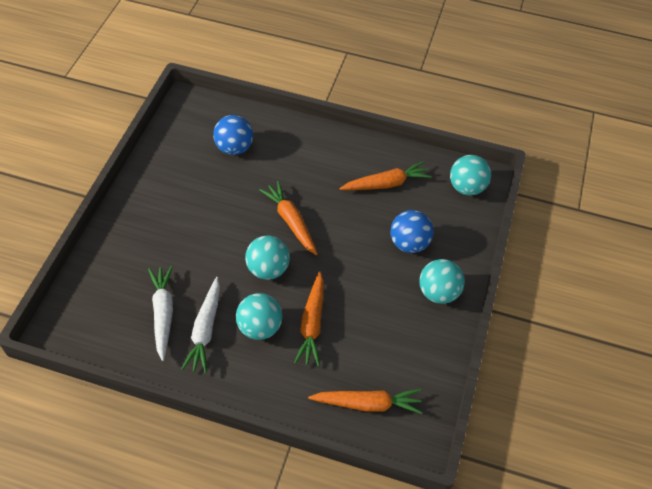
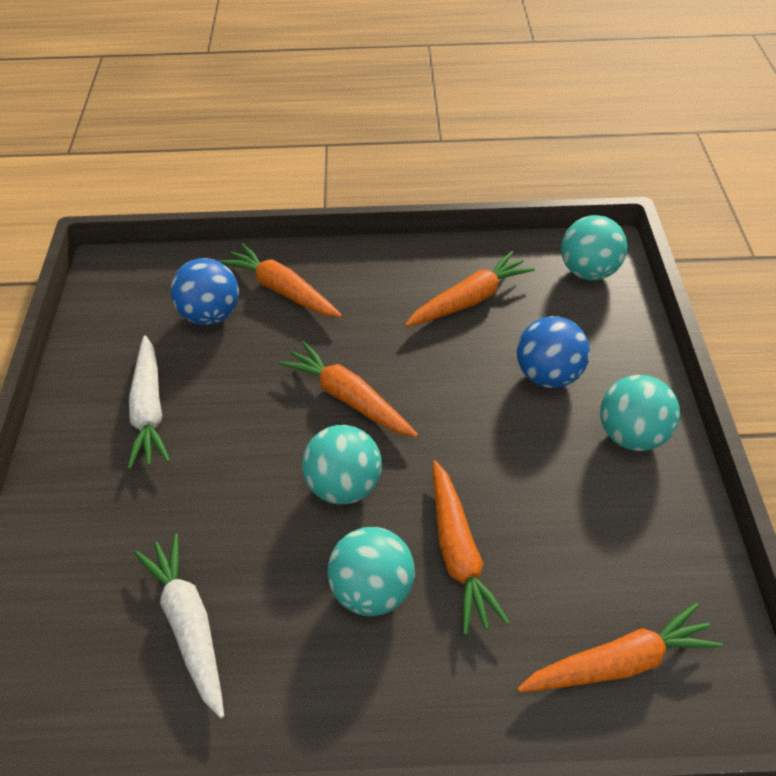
camera: 15 degrees left, 5 degrees down
(205, 330) = (277, 628): white carrot -> white carrot (149, 410)
(280, 145) = (282, 290): none -> orange carrot

